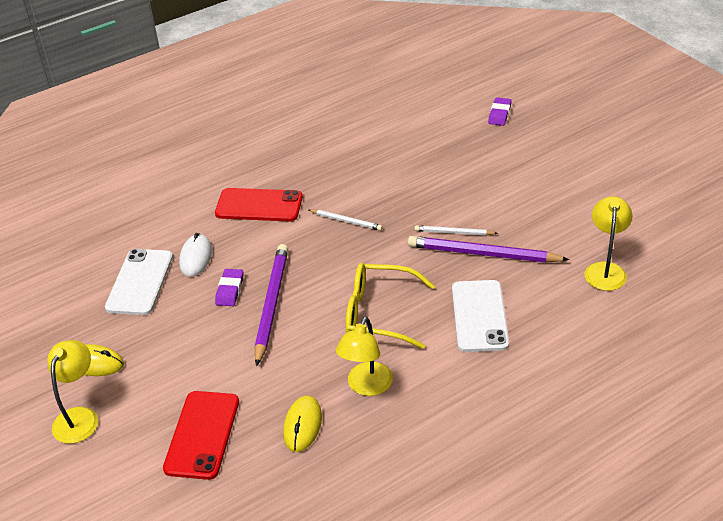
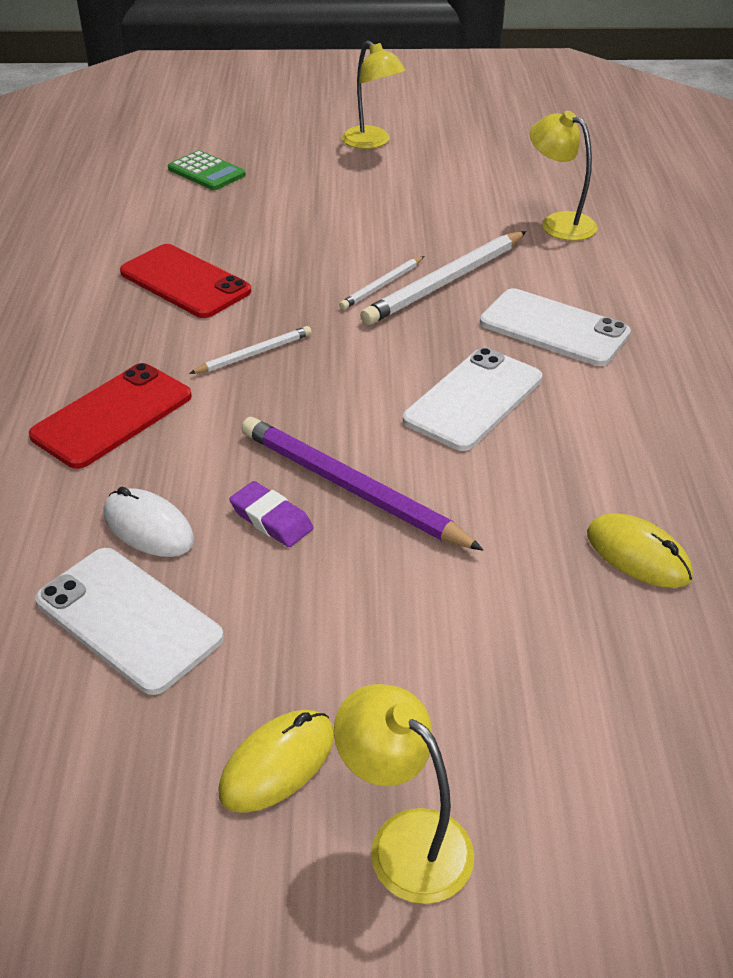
camera: 60 degrees left, 0 degrees up
(202, 435) = (578, 676): red phone -> red phone (185, 282)
(366, 386) = (606, 465): yellow lamp -> yellow lamp (372, 142)
(380, 314) = (473, 399): yellow glasses -> white phone
(483, 254) = (445, 281): purple pencil -> white pencil
(499, 114) = (206, 172): purple eraser -> green calculator

